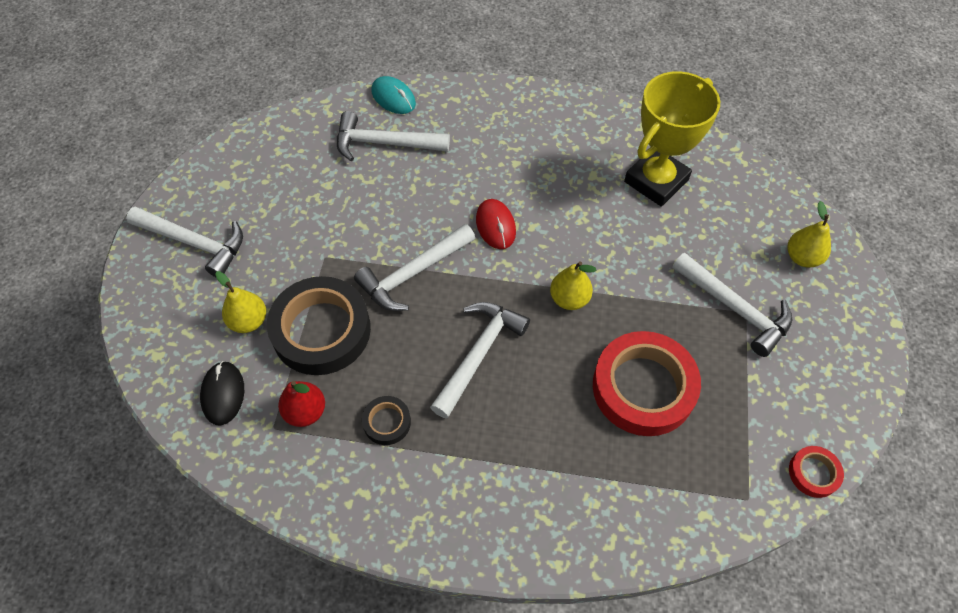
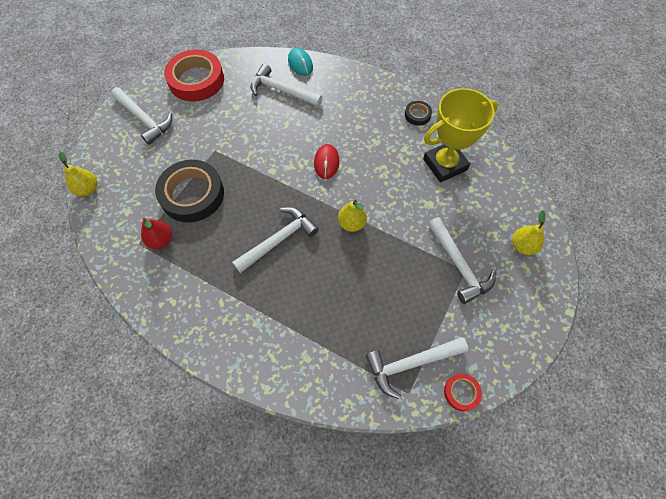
camera: 20 degrees right, 5 degrees up
(223, 394) = (120, 214): black mouse -> none
(249, 321) = (154, 175): yellow pear -> yellow pear (88, 189)
(387, 422) = (205, 263): black tape -> black tape (417, 115)
(413, 274) = (262, 177): white hammer -> white hammer (410, 363)
(643, 387) = (373, 296): red tape -> red tape (196, 80)

